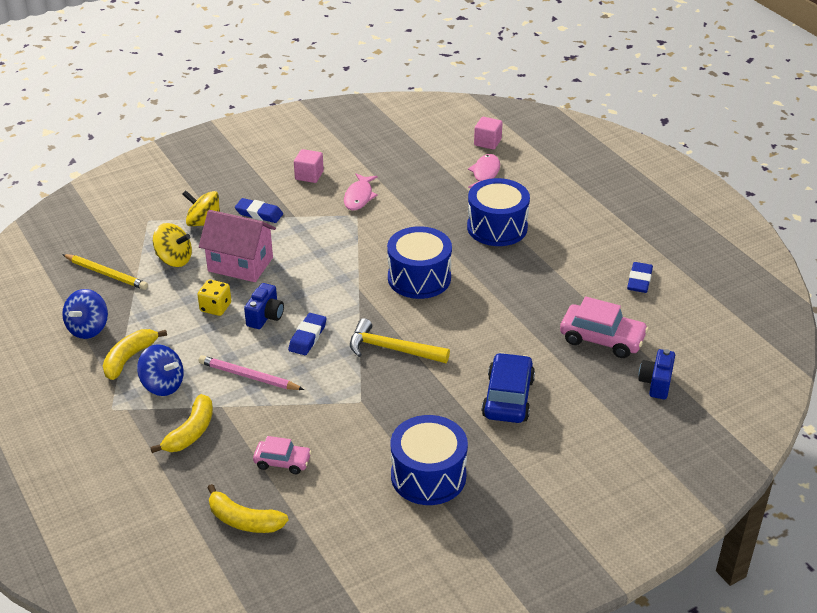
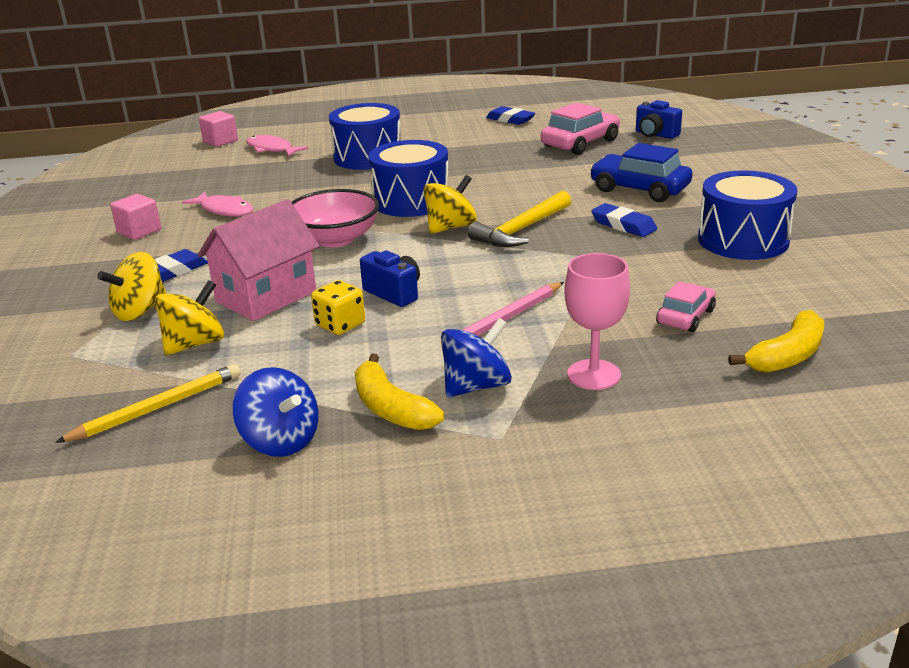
camera: 65 degrees left, 10 degrees down
(191, 432) = (594, 375): yellow banana -> pink goblet
(307, 337) = (459, 272): blue eraser -> blue eraser (623, 225)
(335, 264) = (335, 239): none -> pink bowl
(380, 312) = (451, 227): none -> yellow spinning top

